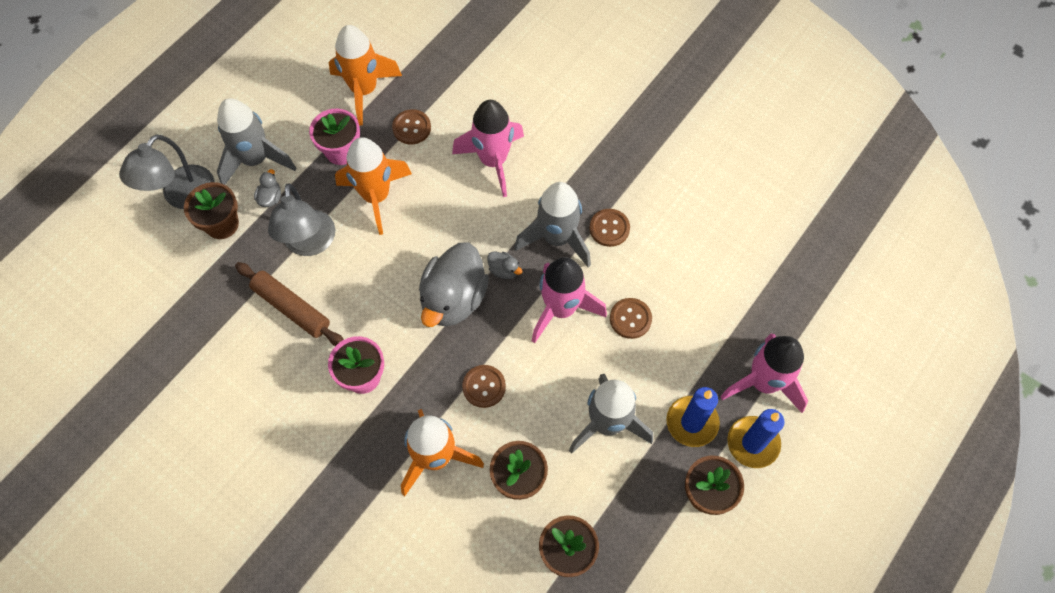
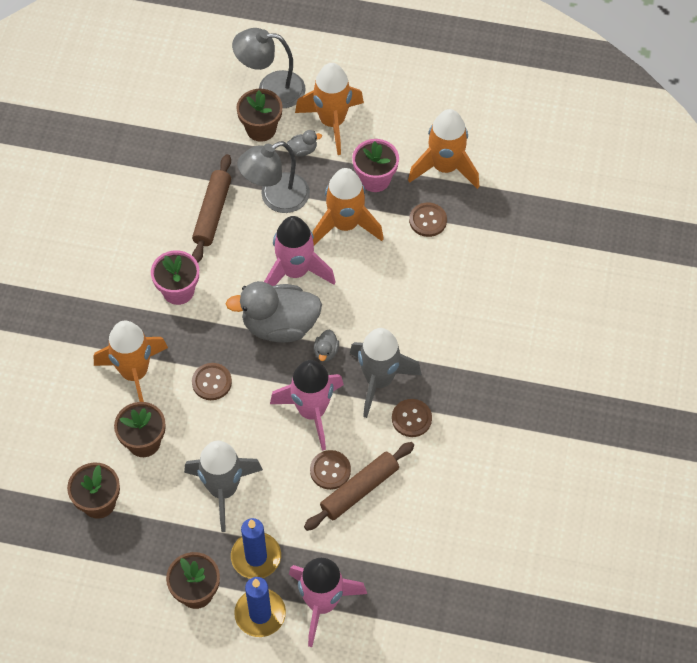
camera: 65 degrees right, 5 degrees down
(255, 160) = (332, 122): grey rocket -> orange rocket
(493, 161) = (429, 298): pink rocket -> pink rocket (295, 272)
(661, 302) = (359, 490): none -> brown rolling pin

